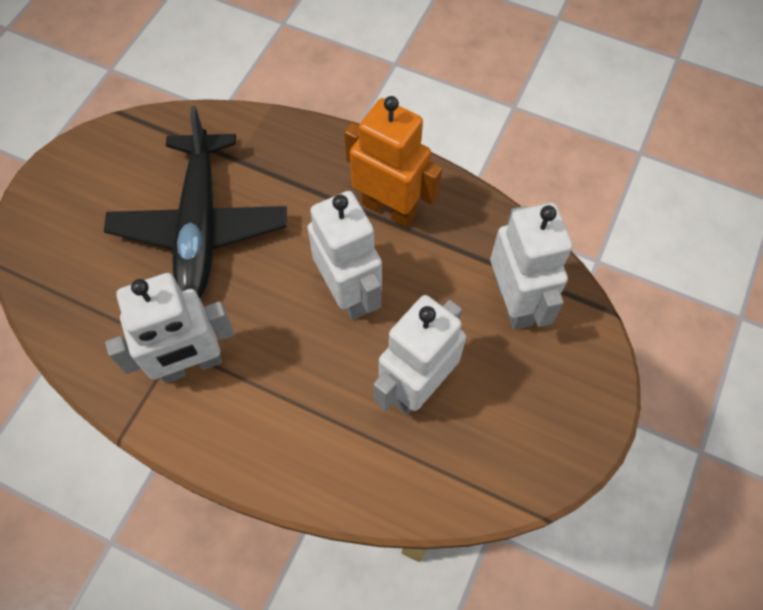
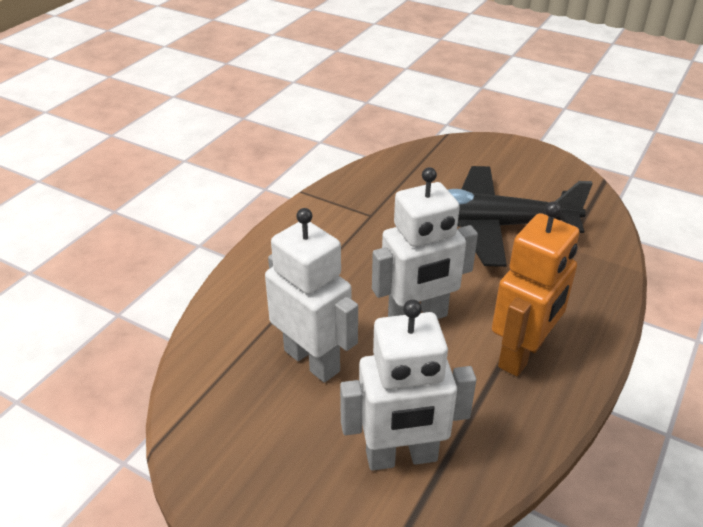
camera: 95 degrees right, 25 degrees down
(191, 365) = (354, 222): white robot -> none

